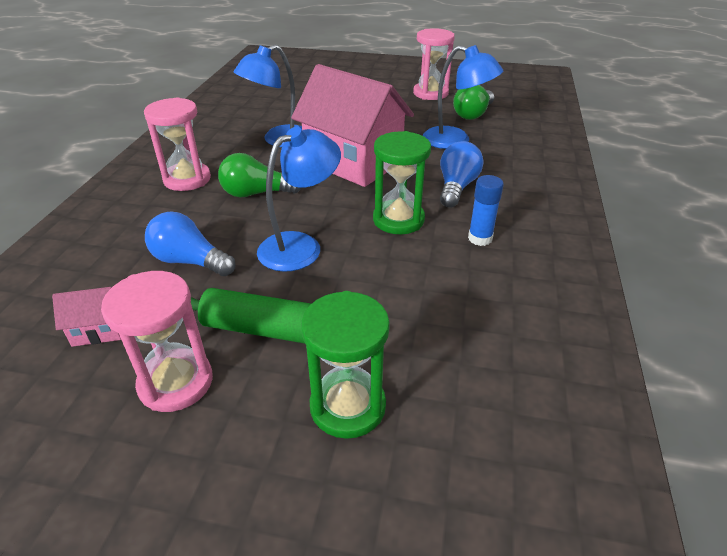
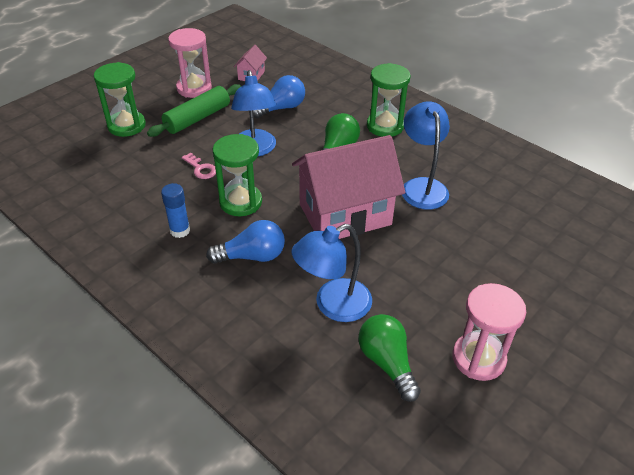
camera: 120 degrees right, 5 degrees up
(187, 179) = (385, 126): pink hourglass -> green hourglass
(374, 271) = (201, 169): none -> pink key
(456, 187) = (252, 256): blue light bulb -> blue light bulb turned 60 degrees counterclockwise

